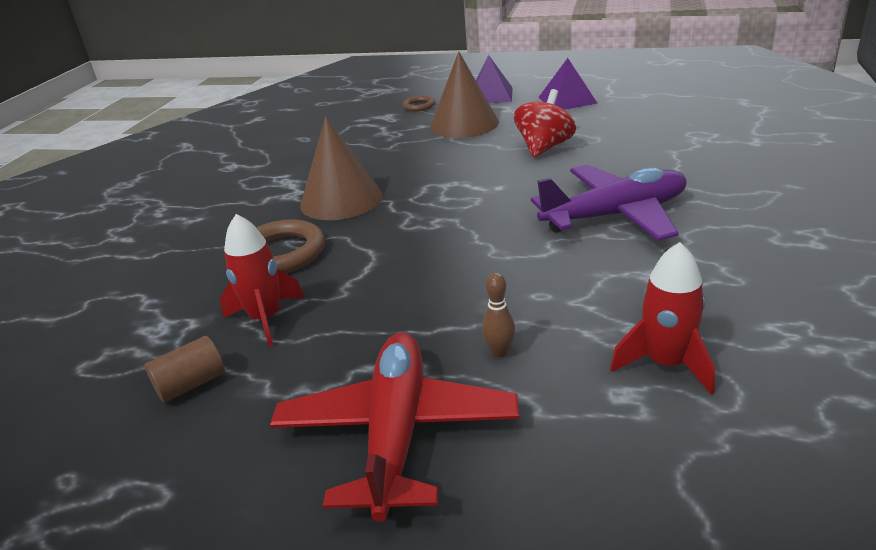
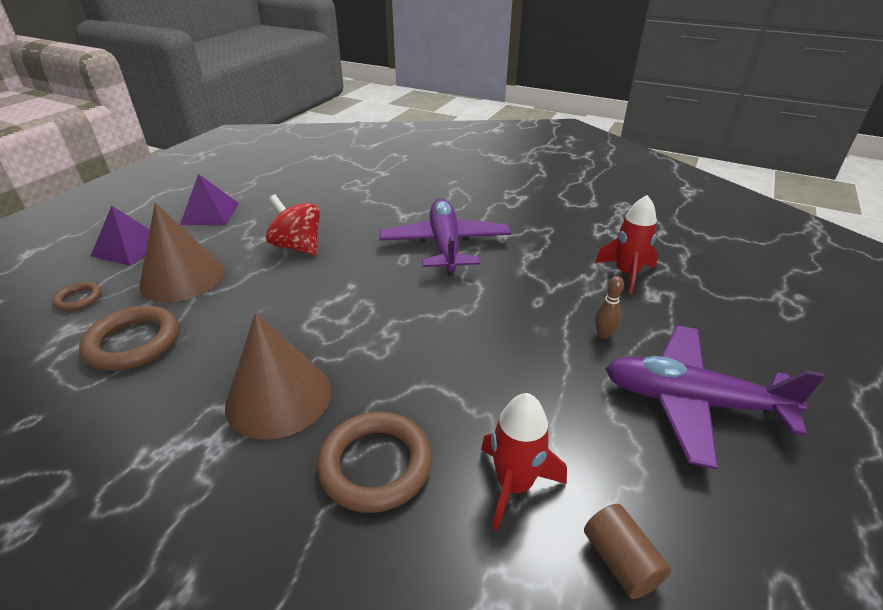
camera: 80 degrees left, 5 degrees up
(381, 137) = (133, 343): none -> brown ring
(397, 433) = (691, 402): red plane -> purple plane

